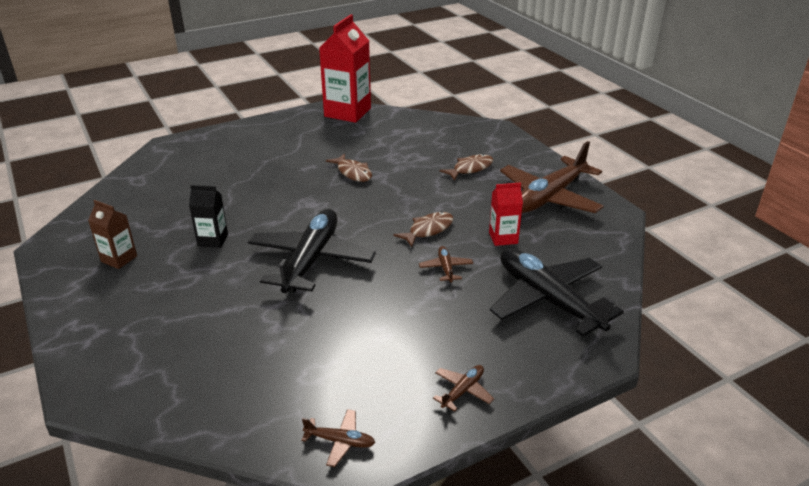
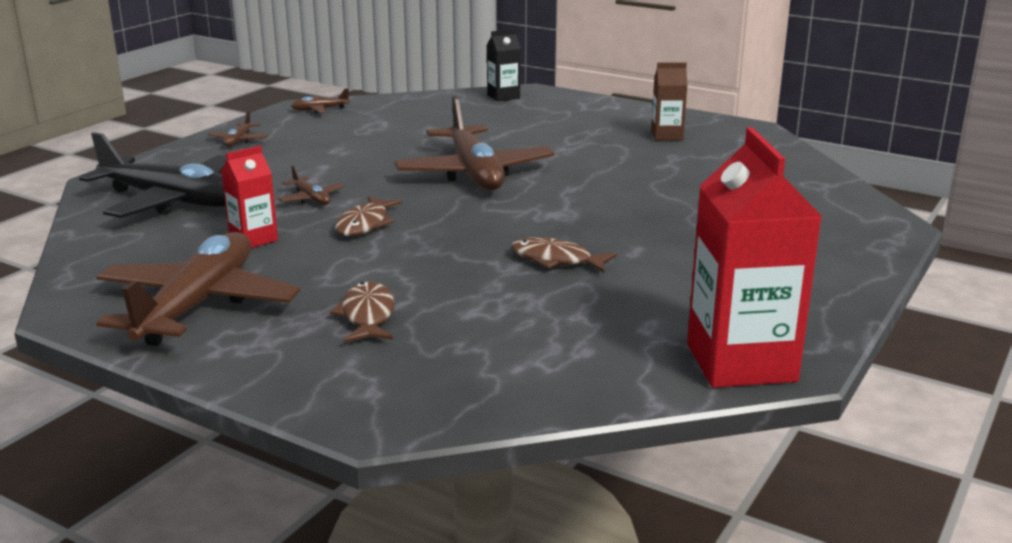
camera: 150 degrees right, 10 degrees down
(213, 240) = (607, 163): black carton -> black carton (503, 97)
(311, 260) = (474, 173): black plane -> brown plane
(470, 169) = (367, 315): brown fish -> brown fish turned 150 degrees clockwise

